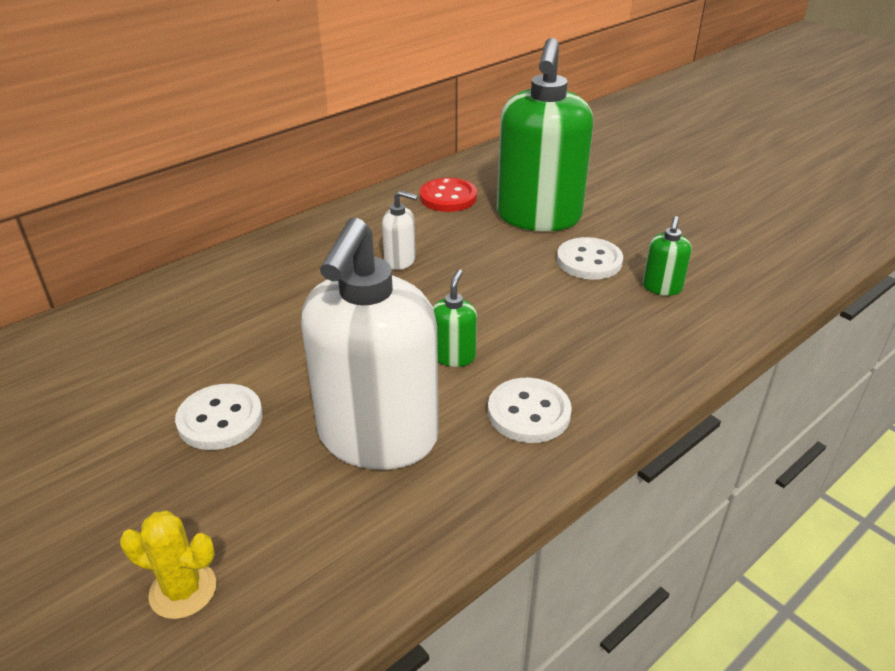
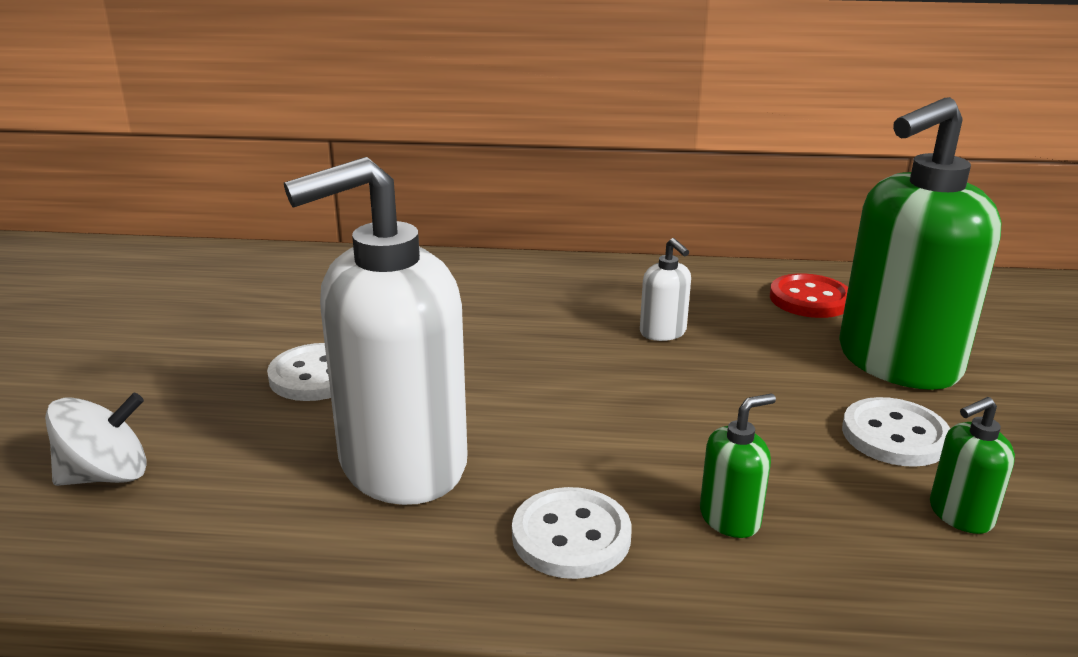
camera: 45 degrees right, 10 degrees down
(183, 590) = (106, 475): yellow cactus -> white spinning top
(453, 356) = (580, 440): green soap dispenser -> green soap dispenser (730, 518)

